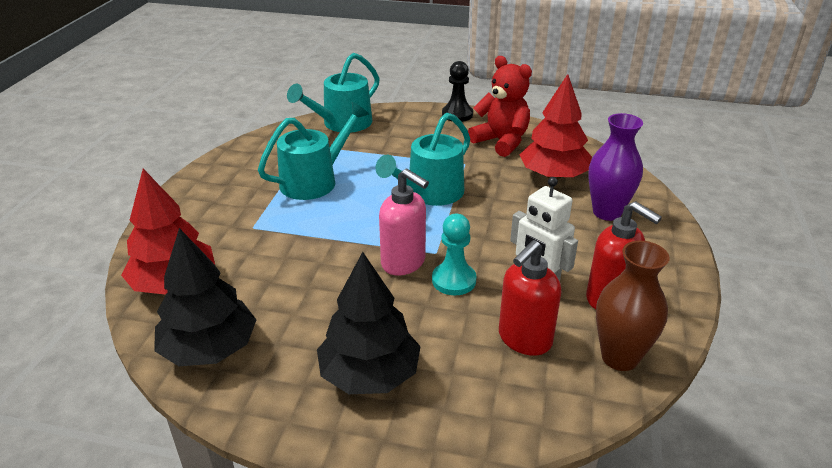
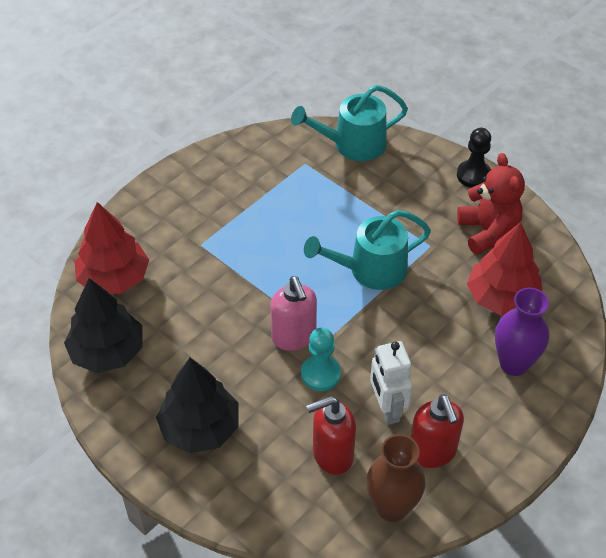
camera: 30 degrees right, 15 degrees up
(314, 181) = (281, 211): turquoise watering can -> none

